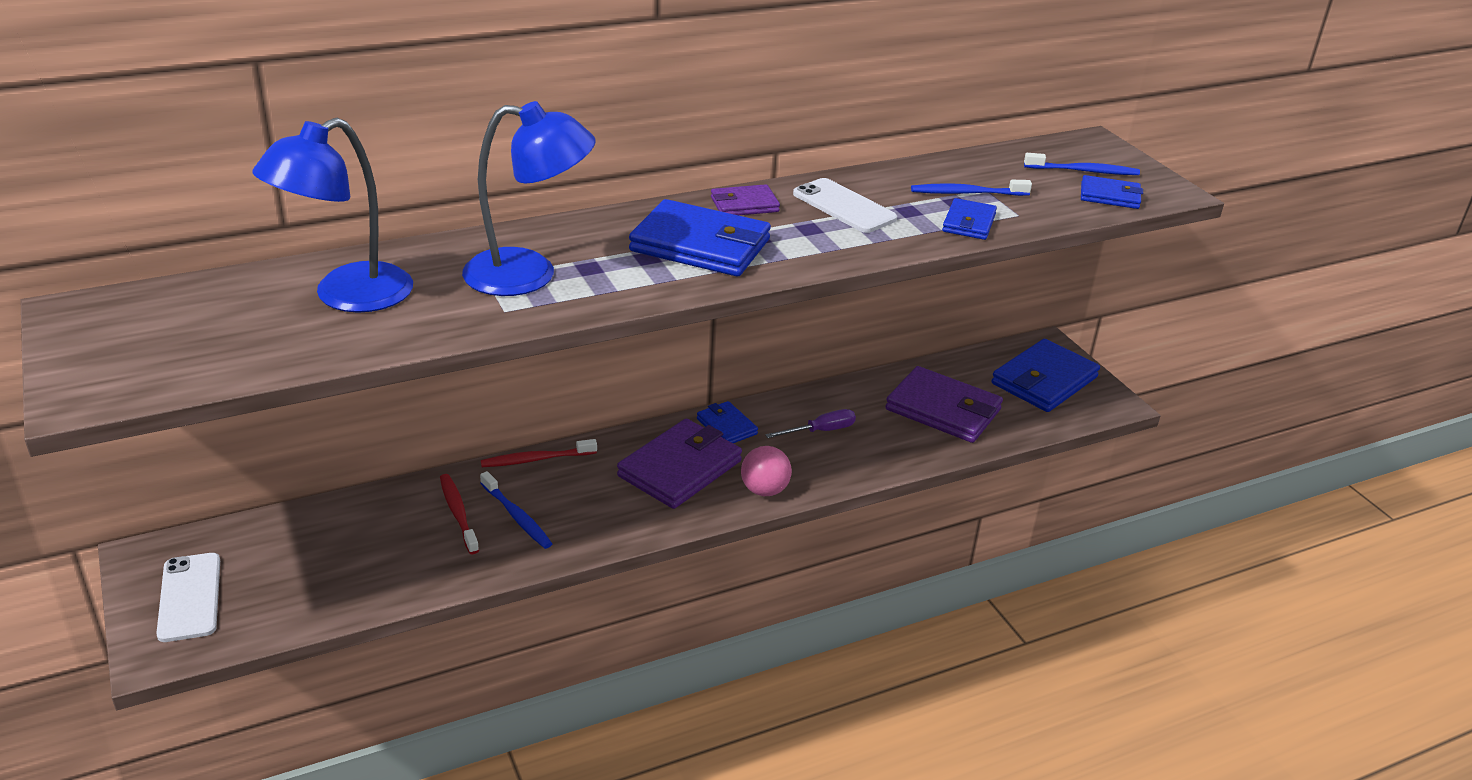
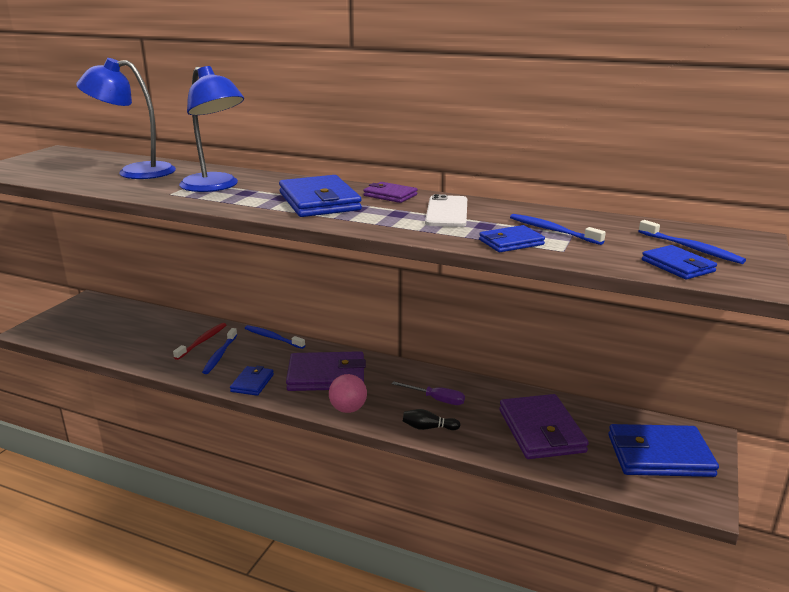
camera: 50 degrees right, 10 degrees down
(190, 597) = (71, 319): white phone -> none
(536, 459) = (273, 338): red toothbrush -> blue toothbrush
(726, 426) = (387, 370): blue wallet -> blue wallet (252, 383)
(860, 463) = (428, 428): none -> black bowling pin

